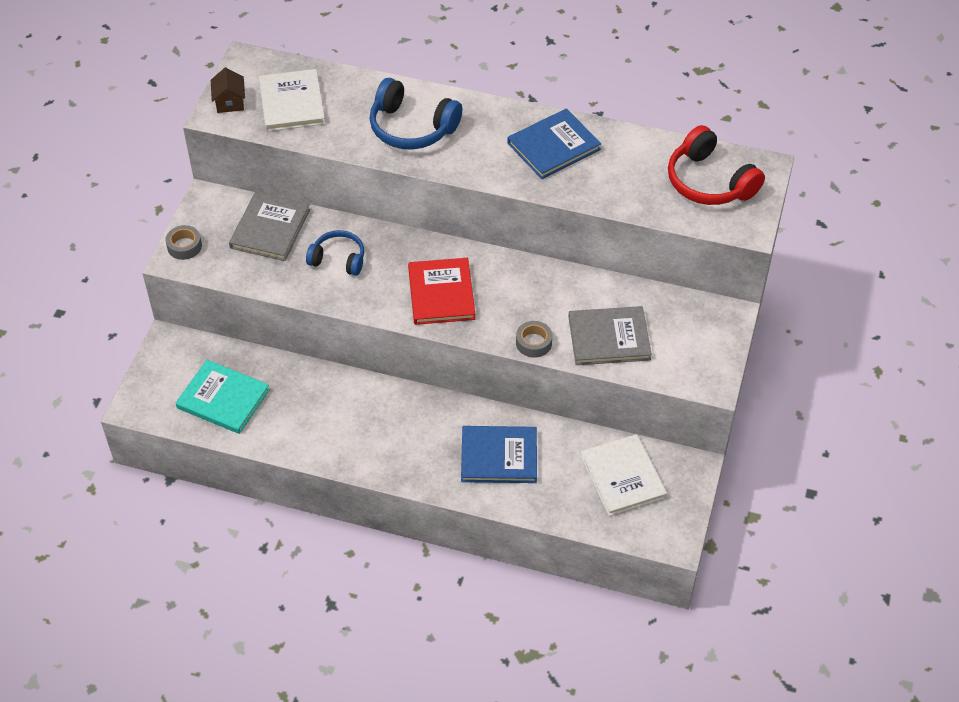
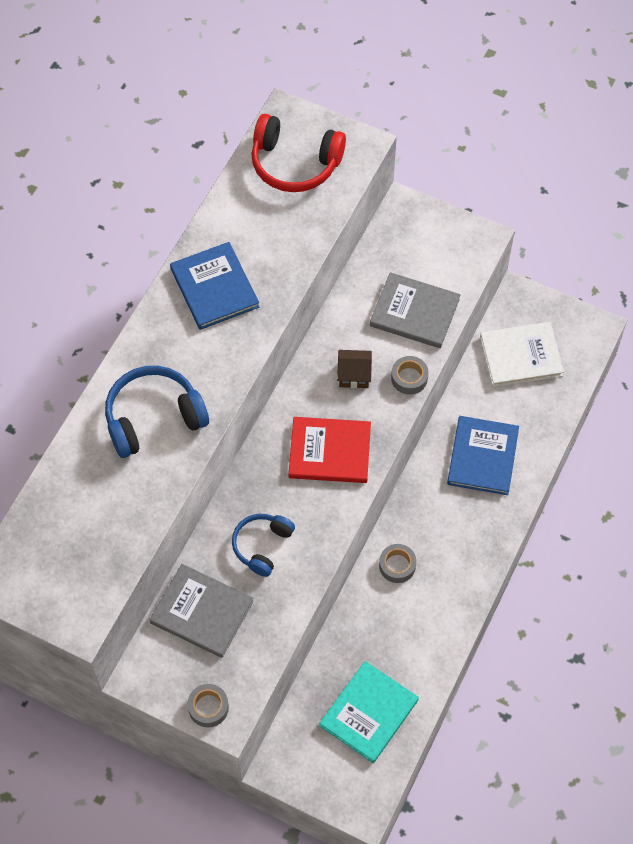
camera: 80 degrees left, 10 degrees up
(230, 102) = (63, 606): brown house -> brown house (354, 375)
(292, 103) = (82, 537): white book -> none
(370, 402) = (397, 565): none -> grey tape
(412, 127) = (154, 418): blue headphones -> blue headphones turned 150 degrees counterclockwise
(609, 338) = (414, 312): grey book -> grey book turned 75 degrees counterclockwise
(709, 182) = (295, 163): red headphones -> red headphones turned 45 degrees clockwise

